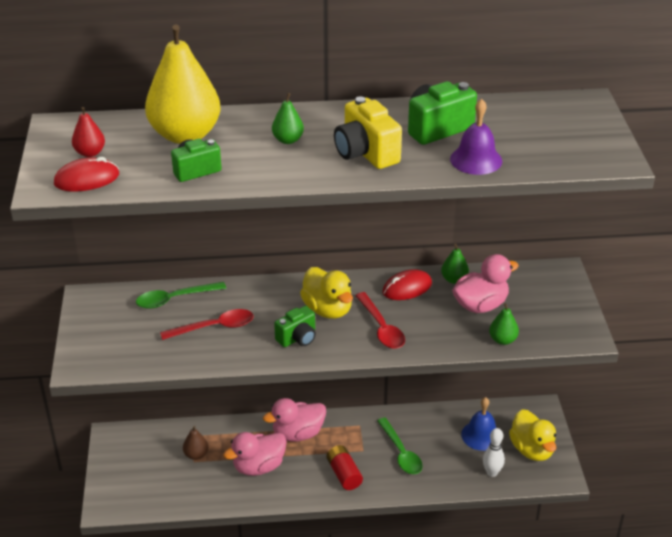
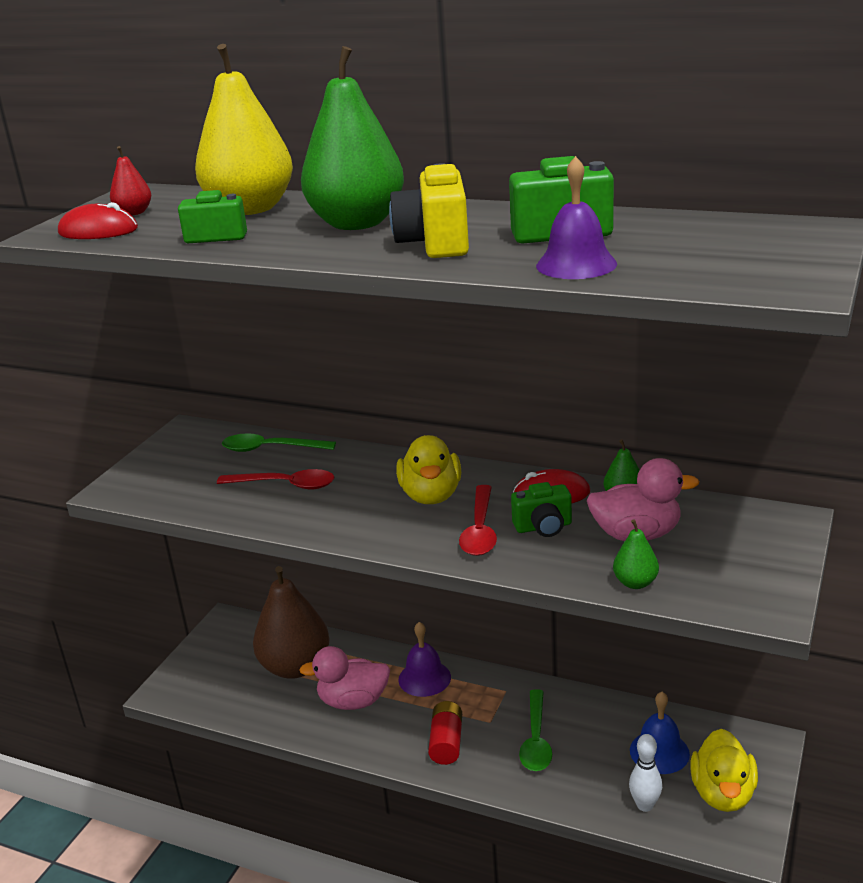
camera: 30 degrees right, 10 degrees down
(196, 455) = (295, 667): brown pear -> brown pear, size x2.32
(288, 140) = (357, 224): green pear -> green pear, size x2.32
(297, 338) = (367, 517): green camera -> green camera (543, 527)
(298, 433) = (424, 678): pink duck -> purple bell

